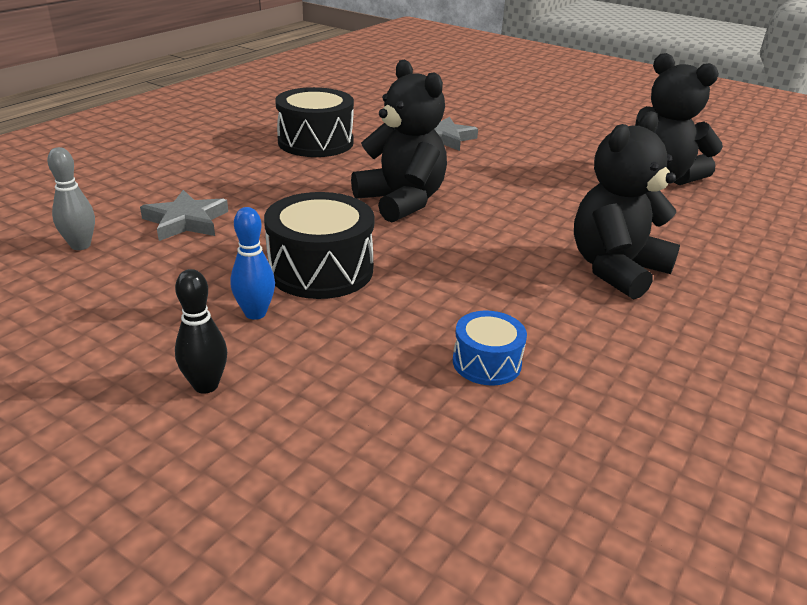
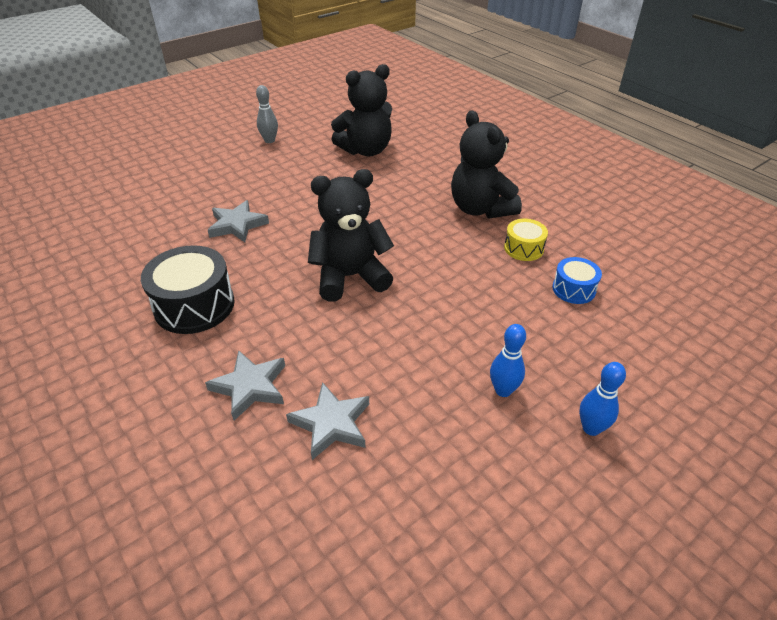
camera: 70 degrees left, 10 degrees up
(80, 245) = (354, 515): grey bowling pin -> grey bowling pin (269, 140)
(206, 385) = (591, 428): black bowling pin -> blue bowling pin
(223, 180) = (250, 387): none -> grey star
(321, 269) = (447, 343): black drum -> none
(552, 312) = (523, 248): none -> yellow drum

